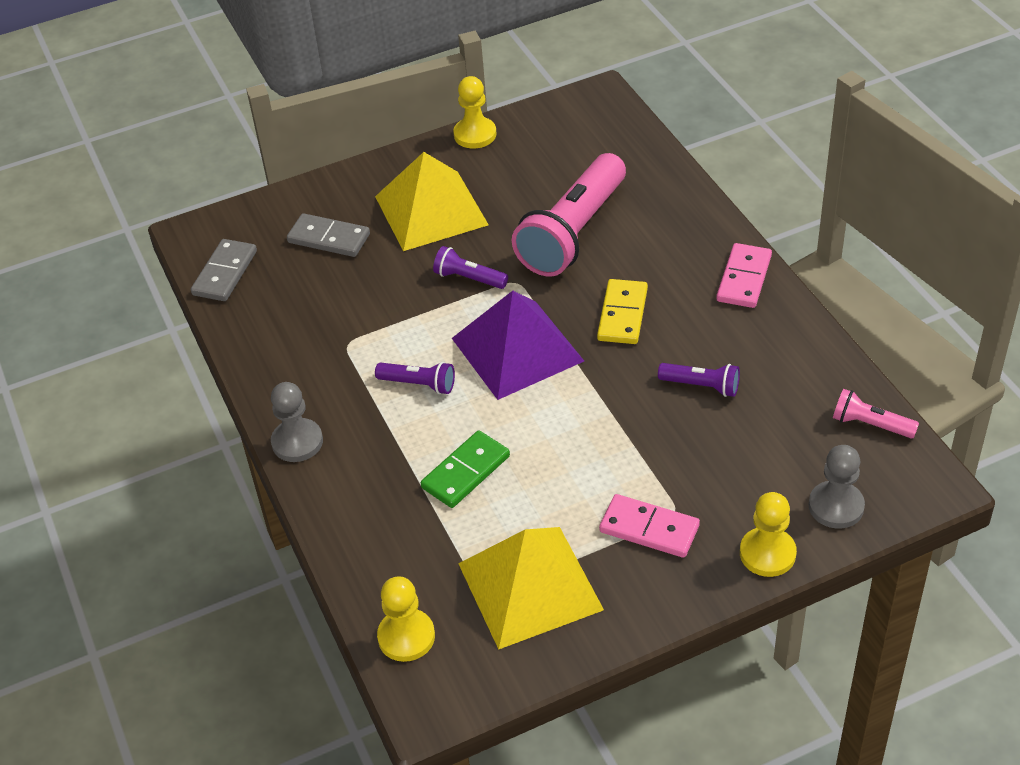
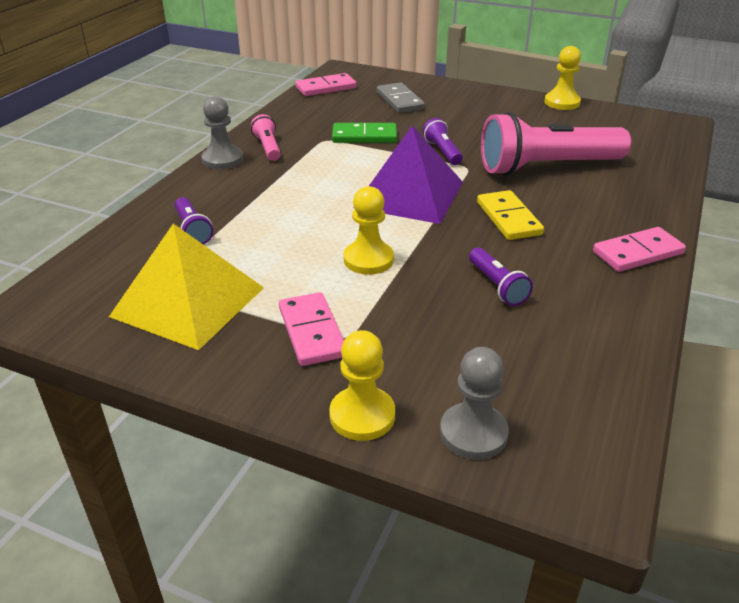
camera: 45 degrees right, 10 degrees down
(225, 273) = (326, 88): grey domino -> pink domino
(406, 637) = (86, 271): yellow pawn -> yellow pawn (368, 260)
(418, 384) = (325, 175): purple flashlight -> purple flashlight (192, 230)
(431, 210) = (476, 117): yellow pyramid -> none
(465, 472) = (270, 225): green domino -> green domino (364, 136)
(622, 314) = (508, 218): yellow domino -> yellow domino turned 75 degrees counterclockwise
(870, 424) = (602, 405): pink flashlight -> pink flashlight (268, 148)

